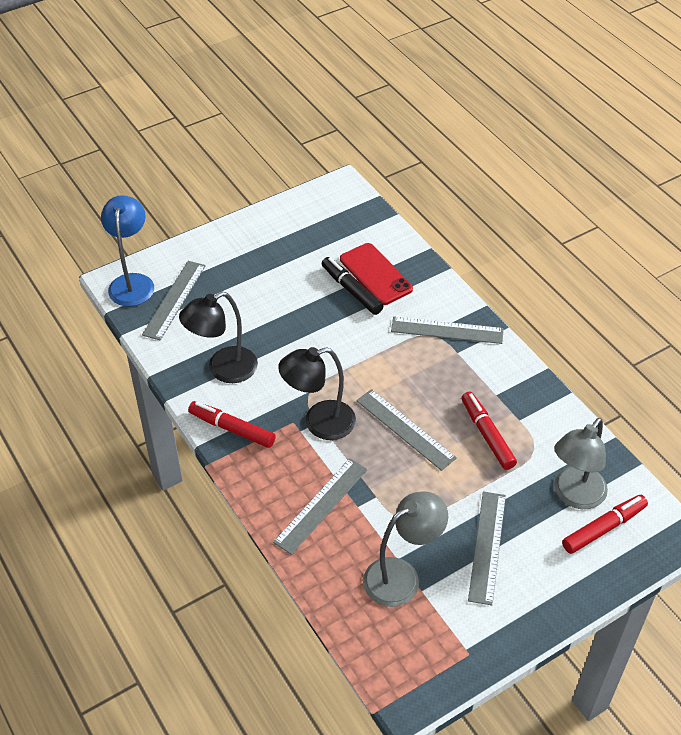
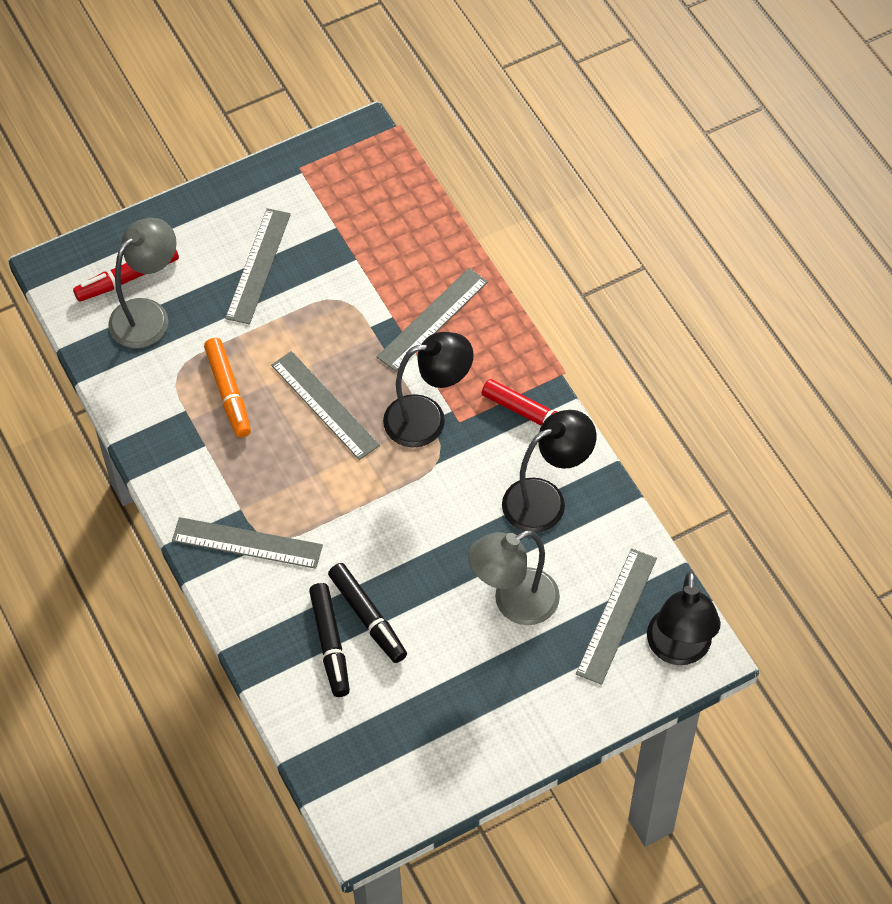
camera: 175 degrees left, 10 degrees up
(132, 282) = (679, 650): blue lamp -> black lamp
(375, 274) = (330, 644): red phone -> black marker
(401, 576) = (354, 241): grey lamp -> grey lamp (514, 603)
(487, 435) = (228, 392): red marker -> orange marker

